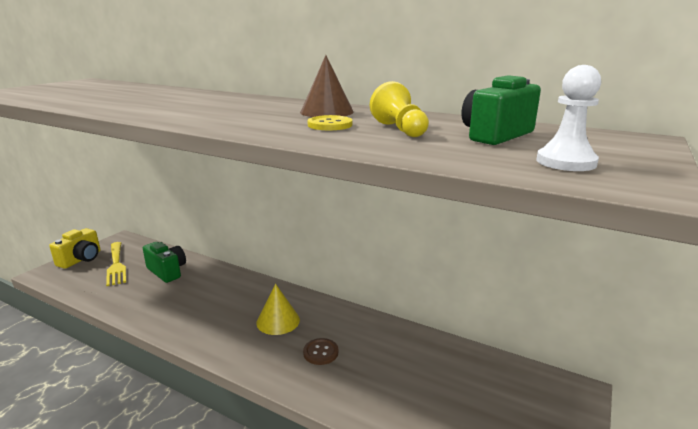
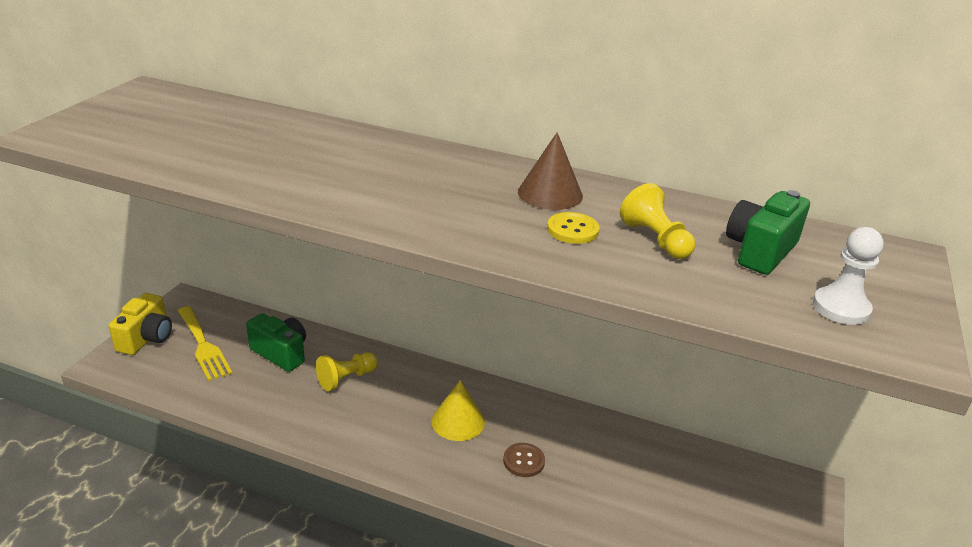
camera: 10 degrees left, 10 degrees up
(206, 289) = (346, 379): none -> yellow pawn

